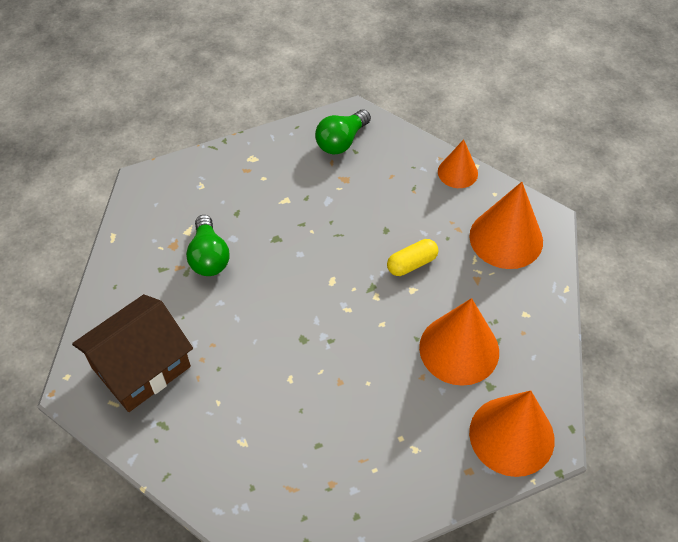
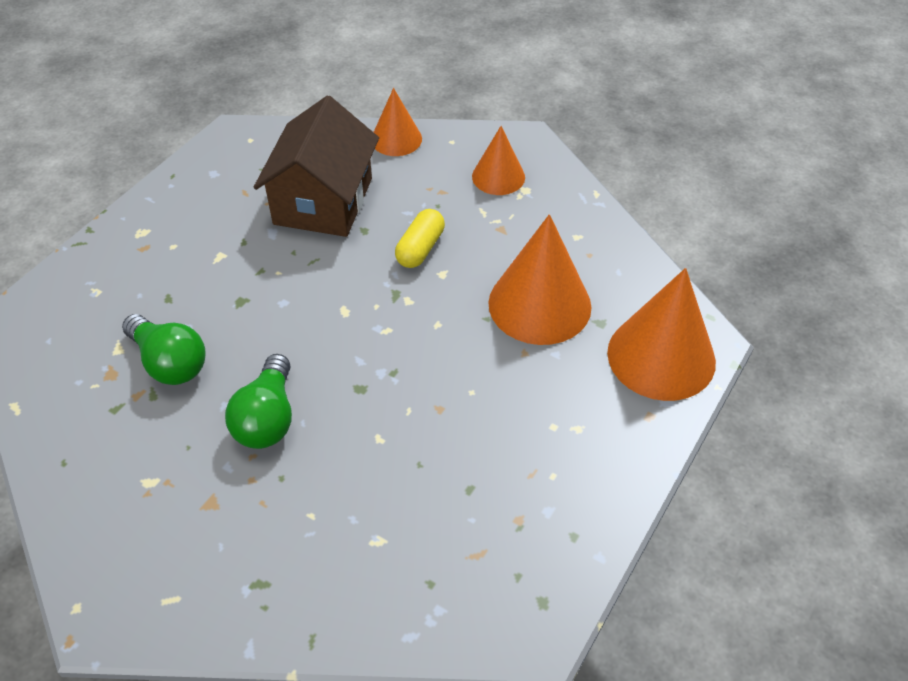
camera: 35 degrees left, 5 degrees down
(141, 367) = (176, 534): brown house -> brown house (323, 201)
(341, 141) = (239, 167): green light bulb -> green light bulb (267, 418)
(506, 238) = (498, 176): orange cone -> orange cone, size x0.58

